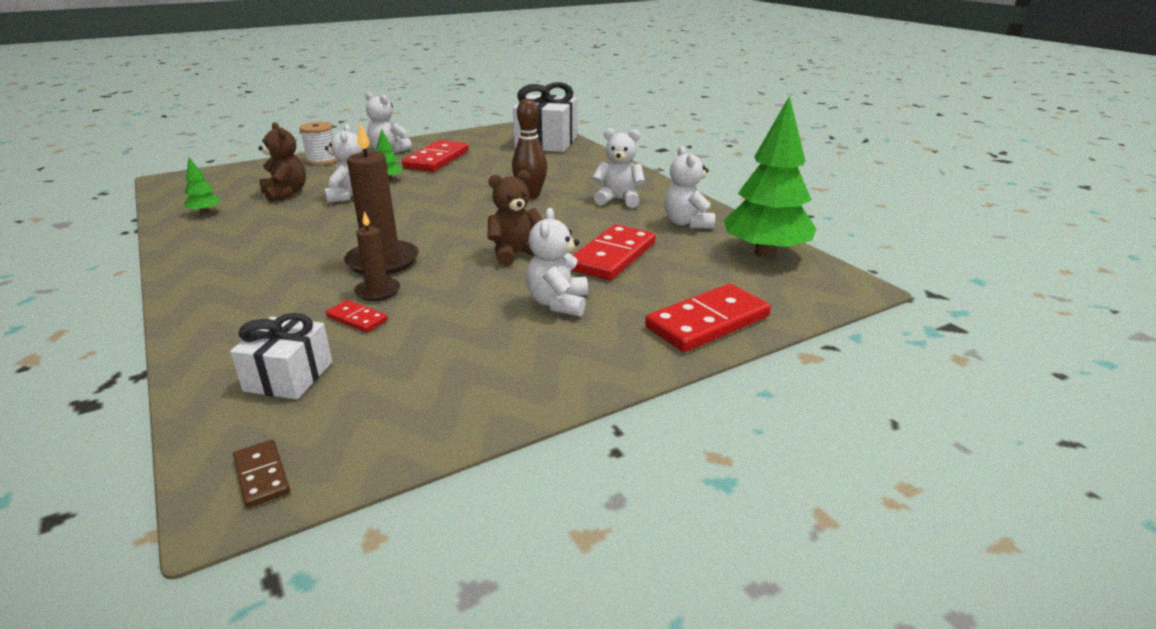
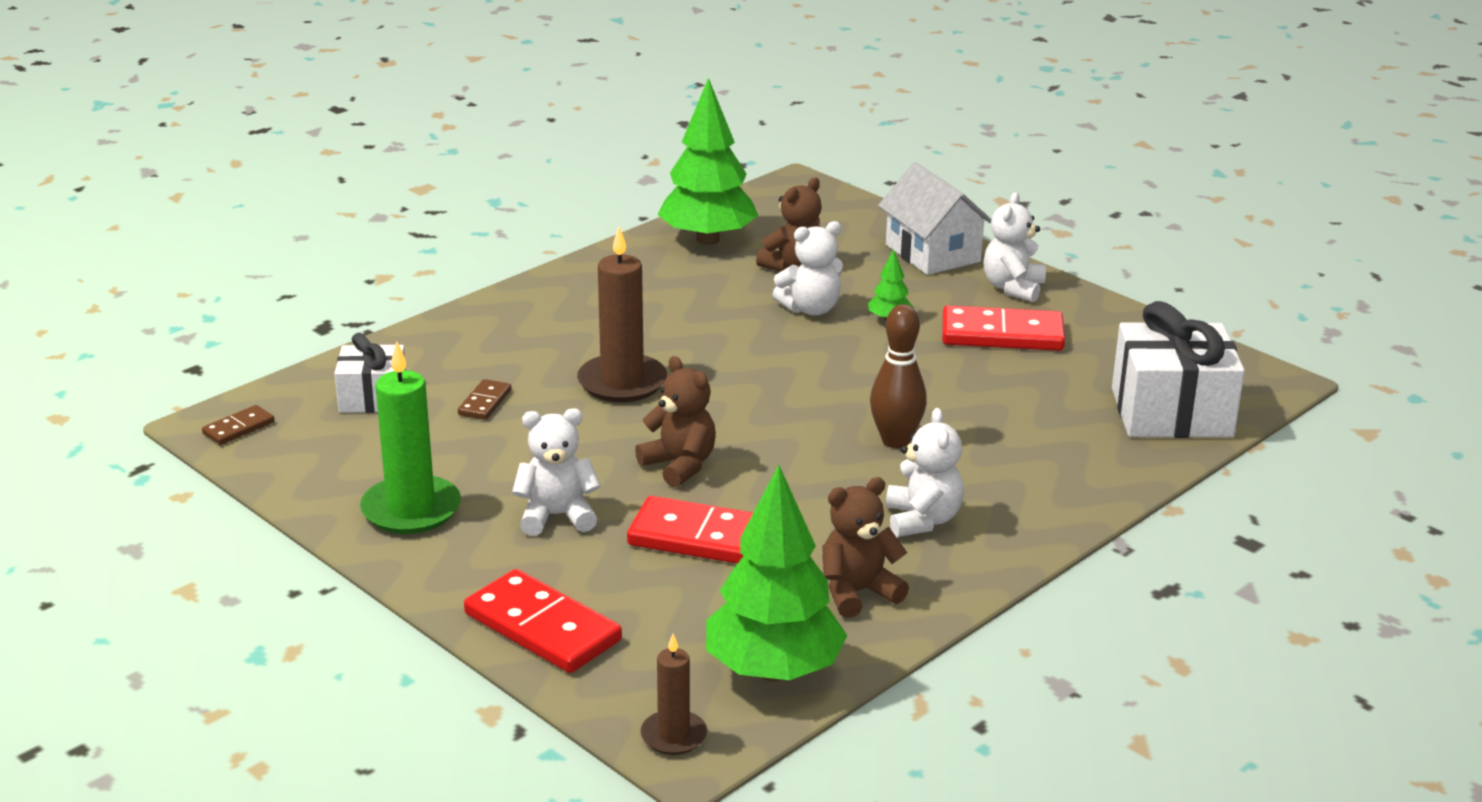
camera: 75 degrees right, 0 degrees up
(205, 212) = (707, 239): green tree -> green tree, size x2.35
(322, 161) = (932, 253): white spool -> white house
(357, 319) = (484, 402): red domino -> brown domino
(378, 291) = (547, 398): brown candle -> brown candle (673, 736)
(511, 368) = (411, 509): none -> green candle
(687, 223) = (857, 592): white teddy bear -> brown teddy bear

